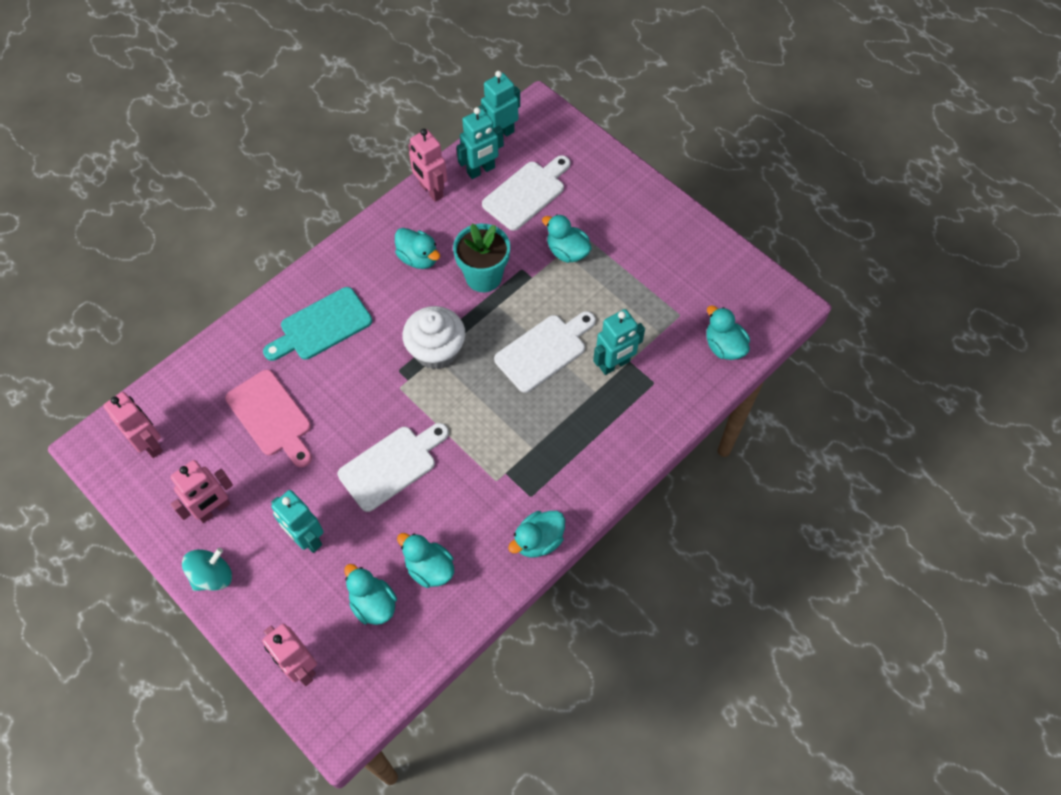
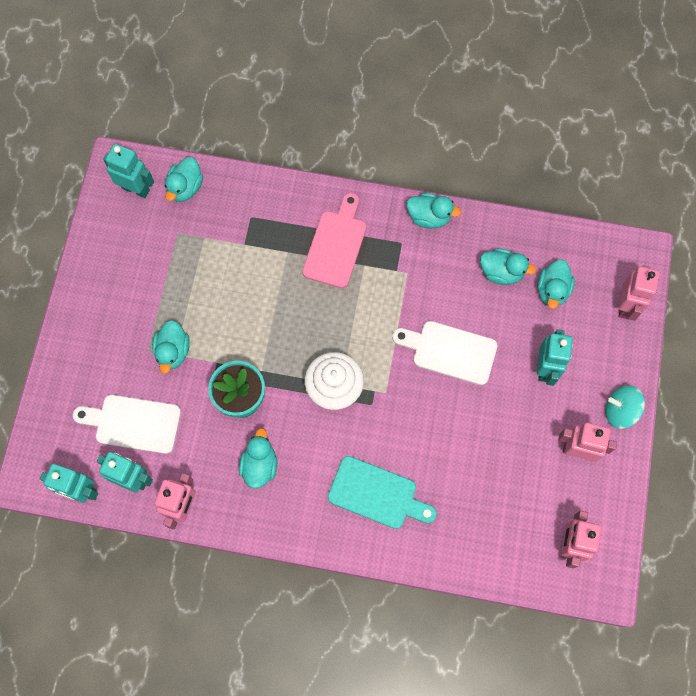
camera: 125 degrees left, 10 degrees up
(271, 416) = (479, 469): pink cutting board -> pink cutting board (336, 245)
(429, 568) = (501, 272): turquoise duck -> turquoise duck turned 75 degrees counterclockwise
(544, 351) = (278, 309): white cutting board -> none
(614, 364) = (254, 252): turquoise robot -> turquoise robot (136, 189)

